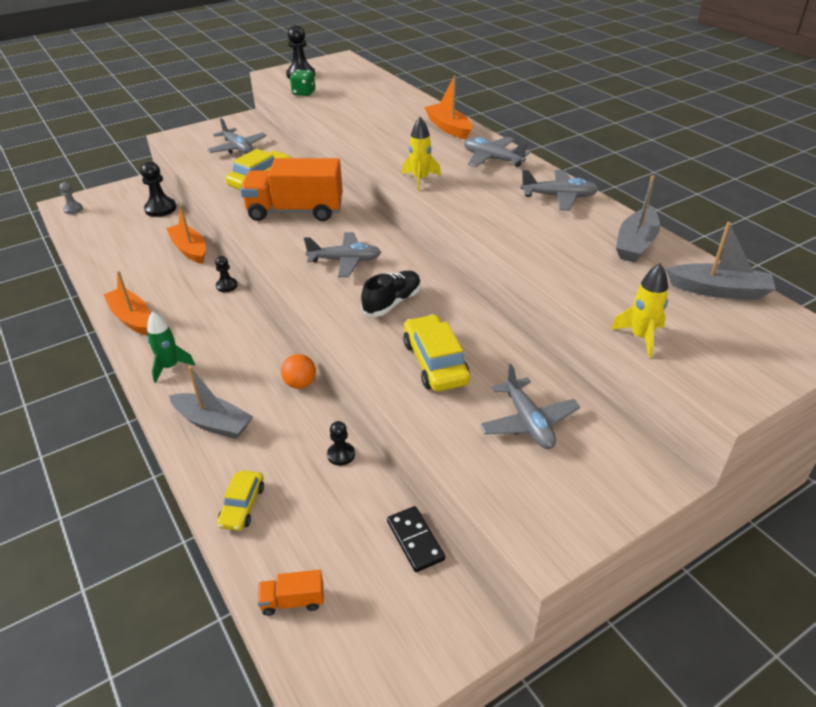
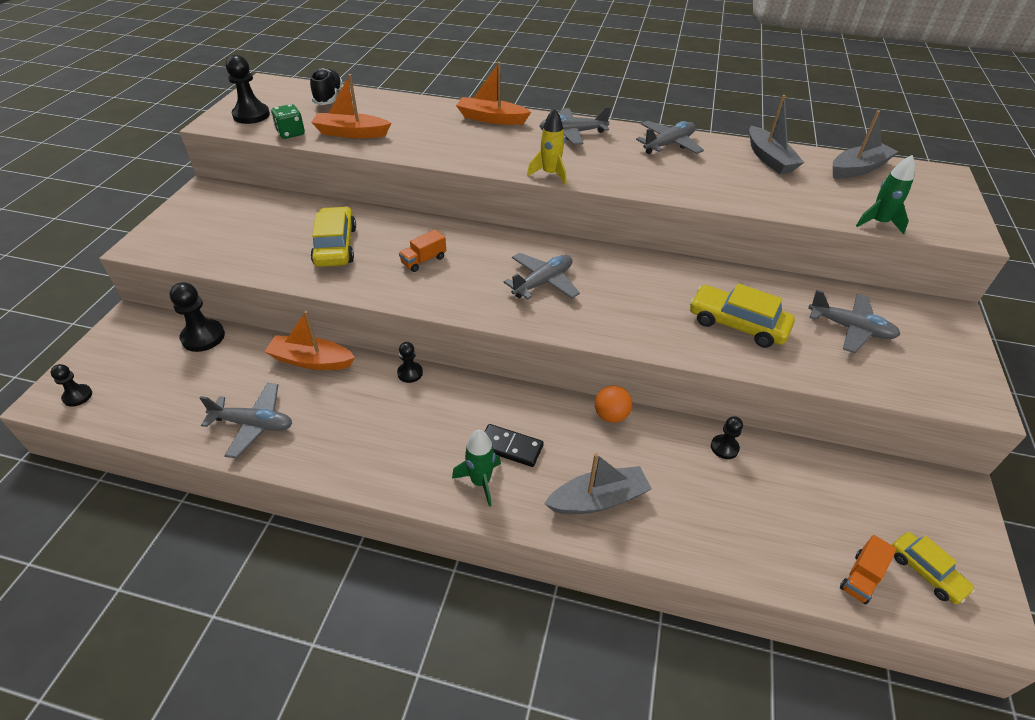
camera: 45 degrees left, 5 degrees up
(73, 209) = (77, 396): grey pawn -> black pawn
(131, 318) = (362, 464): orange boat -> orange boat (351, 133)
(237, 148) = (251, 225): grey plane -> grey plane (253, 424)
(242, 506) = (725, 544): yellow car -> yellow car (926, 572)
(295, 211) = (424, 260): orange truck -> orange truck, size x0.42
(392, 303) = (635, 296): black shoe -> black shoe (328, 97)
(415, 540) = (854, 468): black domino -> black domino (510, 447)
(641, 337) = (878, 223): yellow rocket -> green rocket

